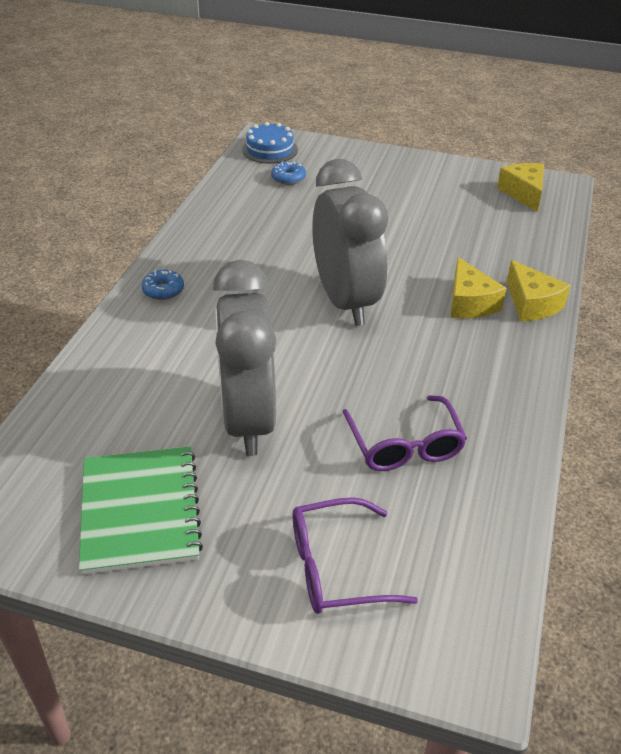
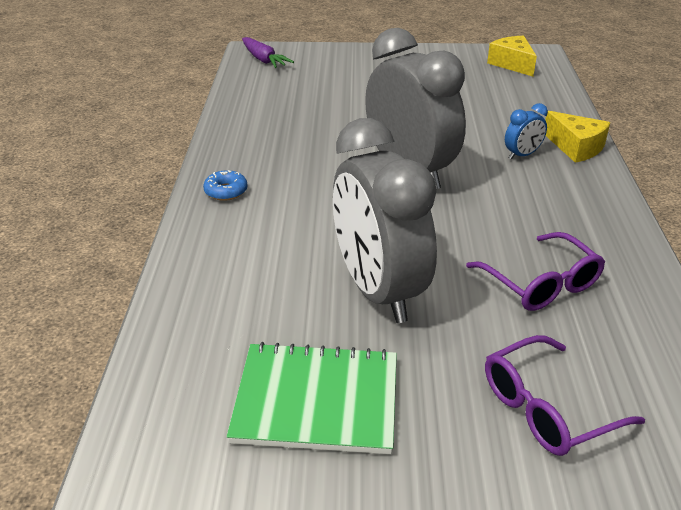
camera: 15 degrees left, 5 degrees down
(140, 511) = (316, 400): green notebook -> green notebook turned 60 degrees counterclockwise
(270, 149) = (263, 60): blue cake -> purple carrot
(288, 178) = (295, 80): blue donut -> none
(469, 303) = (522, 155): yellow cheese -> blue clock

